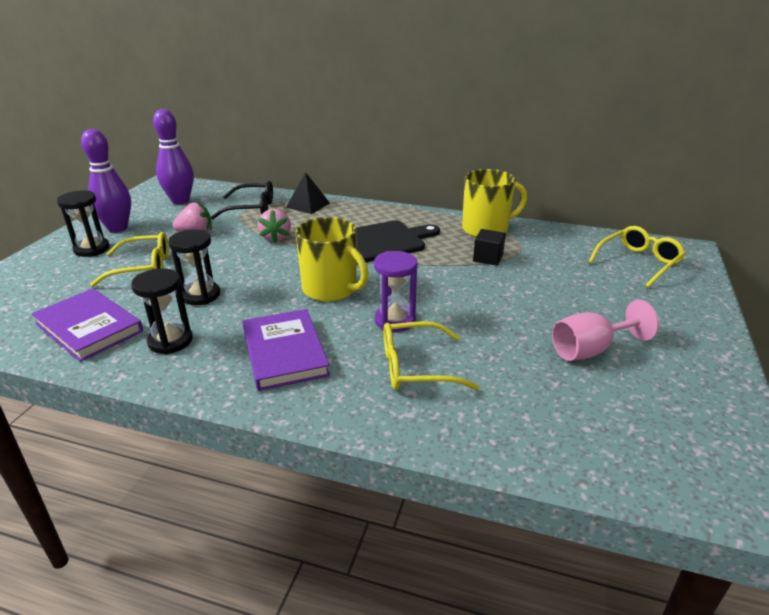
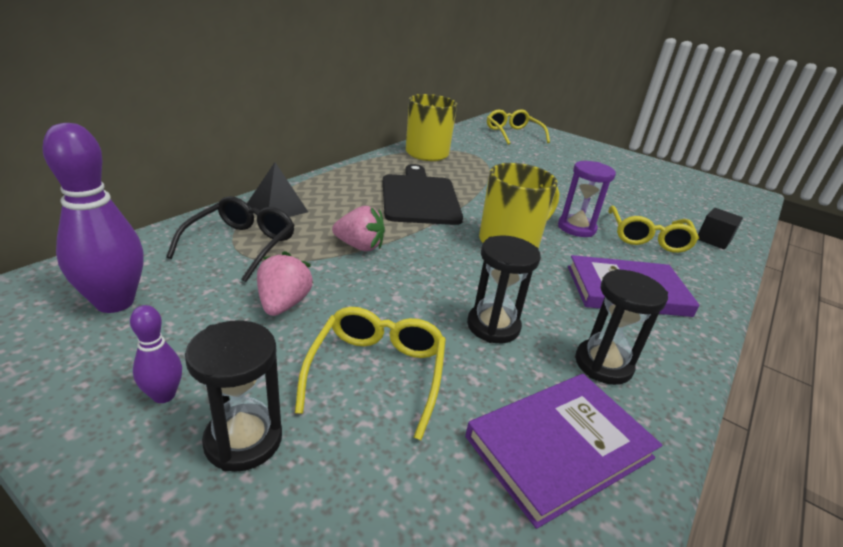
camera: 75 degrees left, 0 degrees up
(117, 228) = (164, 395): purple bowling pin -> purple bowling pin, size x0.50
(488, 258) = (481, 168): black cube -> black cube (713, 240)
(590, 350) = (623, 180): pink goblet -> none

